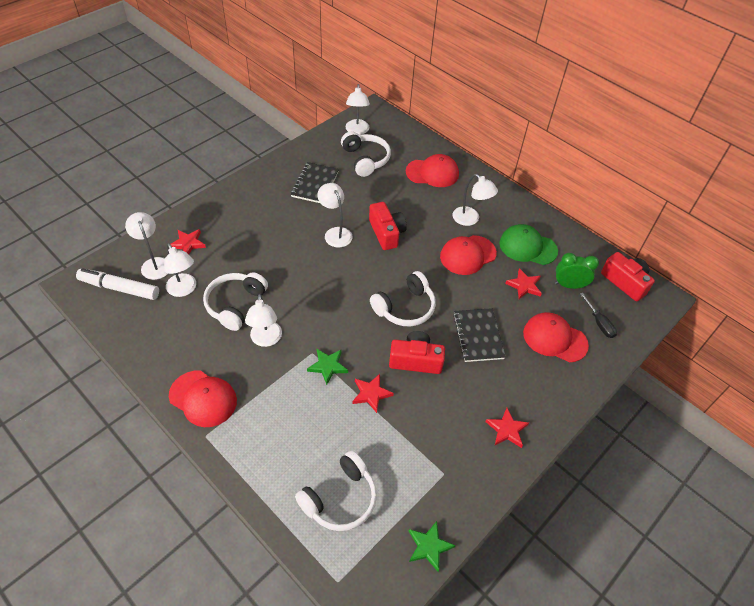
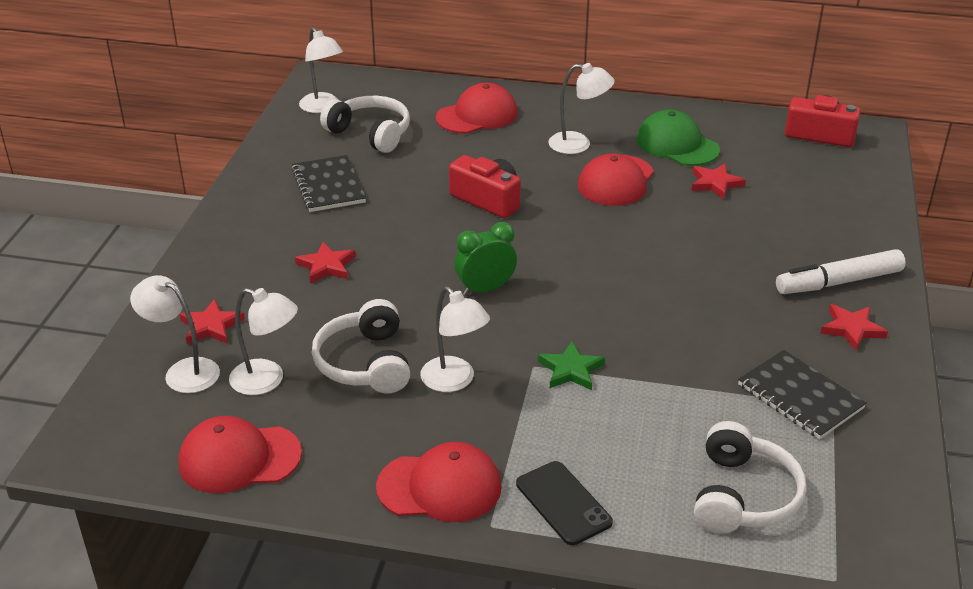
camera: 30 degrees left, 15 degrees down
(119, 288) = (159, 424): white marker -> white marker (838, 282)
(249, 444) = (563, 503): none -> black phone
(335, 233) = (418, 227): white lamp -> none
(371, 394) = (658, 371): red star -> red star (326, 266)
(405, 307) = (599, 265): white headphones -> none
(415, 360) = (673, 312): red camera -> none
(429, 546) = (896, 485): green star -> none
(478, 336) = (718, 255): black notebook -> black notebook (800, 397)
(527, 247) = (677, 145): green cap -> green cap turned 60 degrees clockwise
(554, 339) = (805, 219): red cap -> red cap (239, 458)
(569, 285) = (764, 162): green clock -> green clock (485, 289)
(599, 323) = (835, 184): black screwdriver -> none

